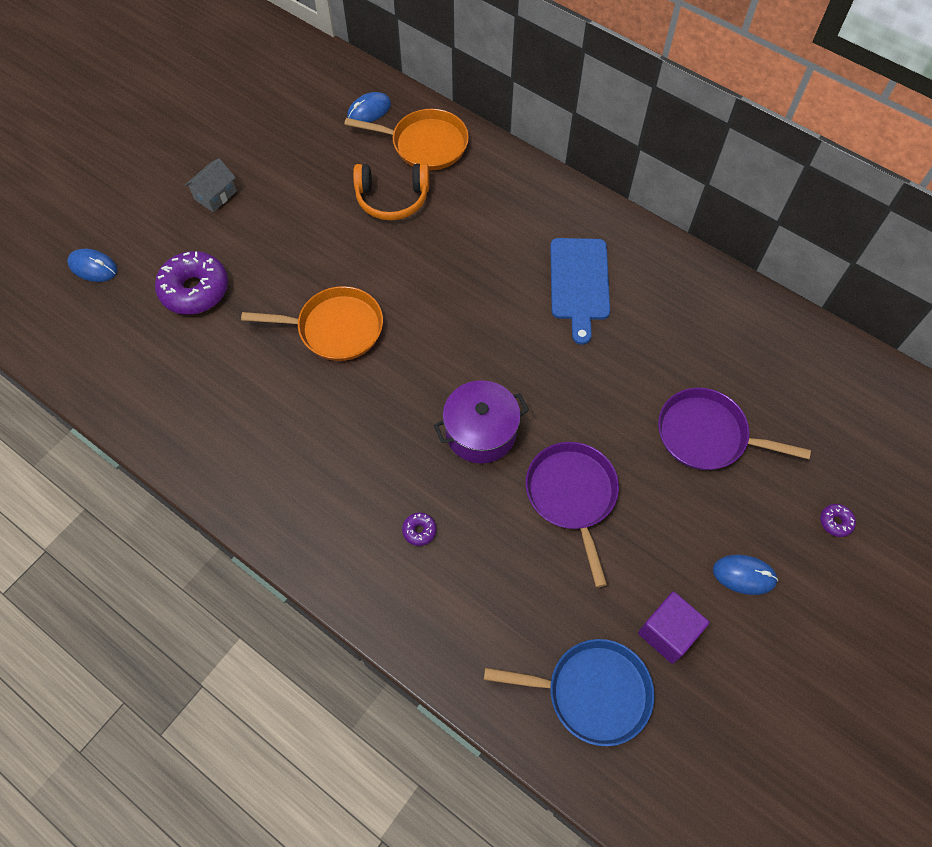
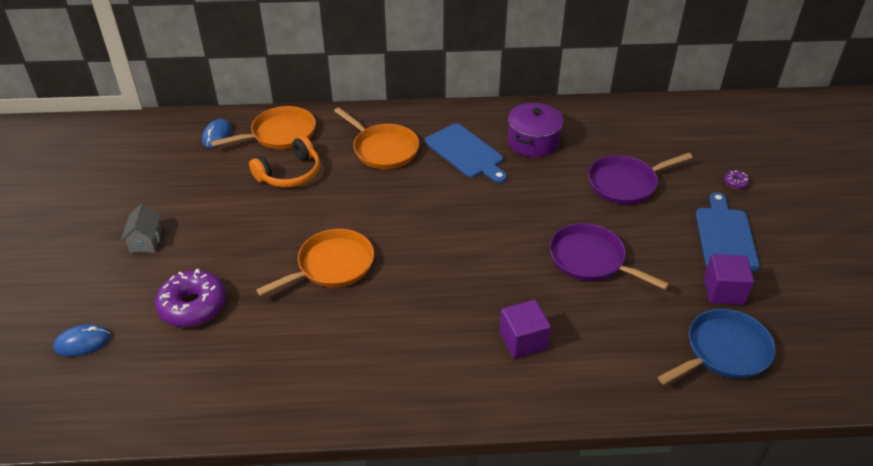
camera: 40 degrees left, 20 degrees down
(419, 531) = (523, 341): purple donut -> purple cube
(481, 432) = (497, 262): purple pot -> purple pot (533, 142)
(503, 225) = (383, 149): none -> orange pan
(744, 575) = (725, 236): blue mouse -> blue cutting board

